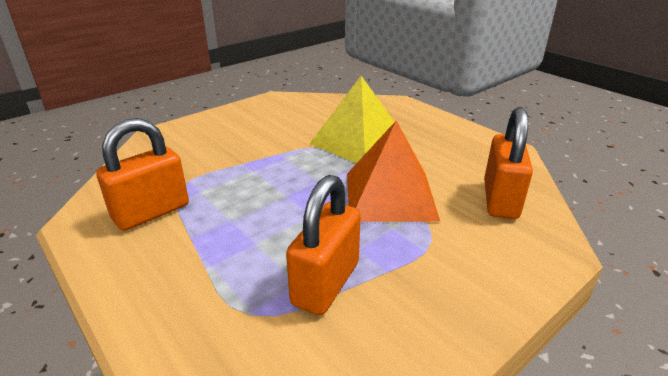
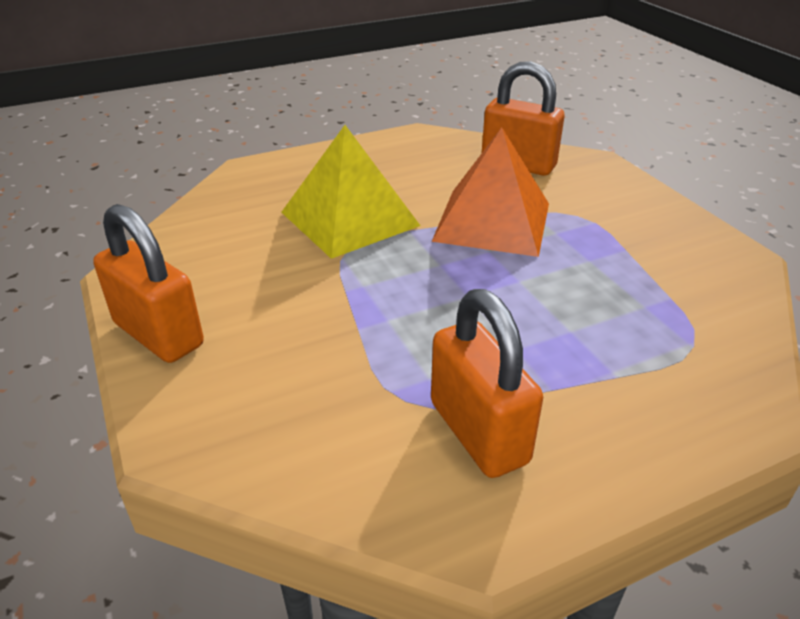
camera: 75 degrees left, 5 degrees up
(326, 283) = (646, 288): orange padlock -> orange padlock (159, 334)

